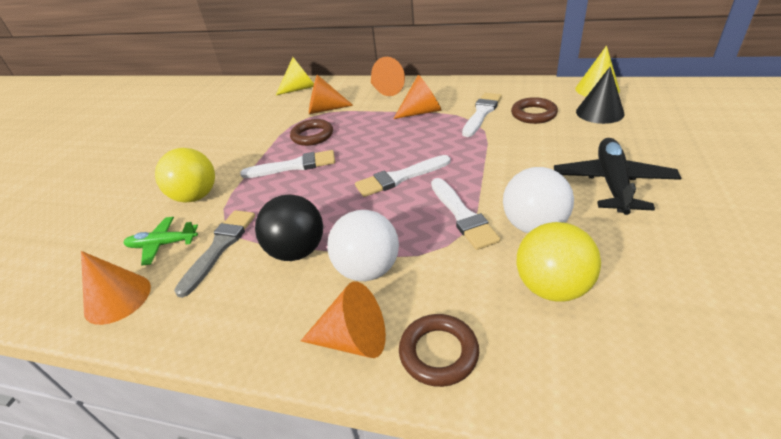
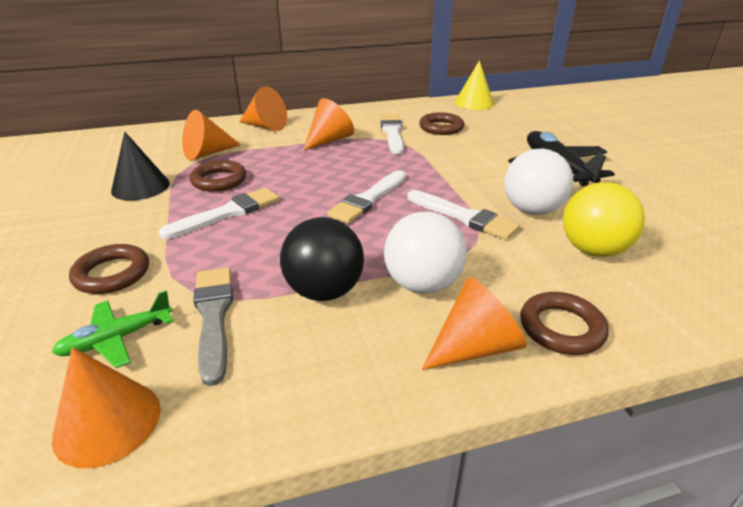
camera: 35 degrees left, 5 degrees down
(196, 196) = (112, 274): yellow ball -> brown ring
(300, 88) = (149, 137): yellow cone -> none
(599, 112) = (494, 119): black cone -> black cone (140, 187)

